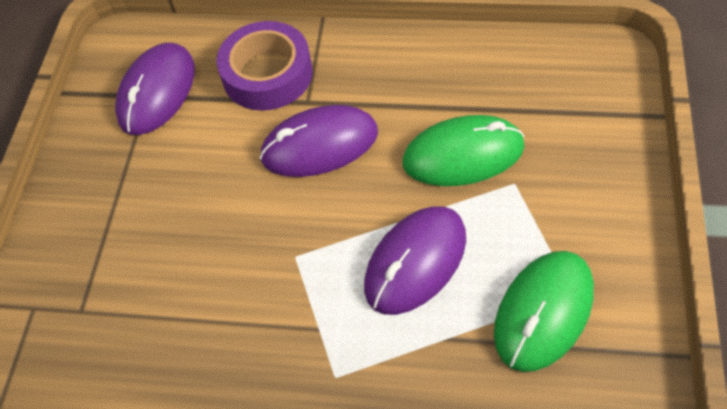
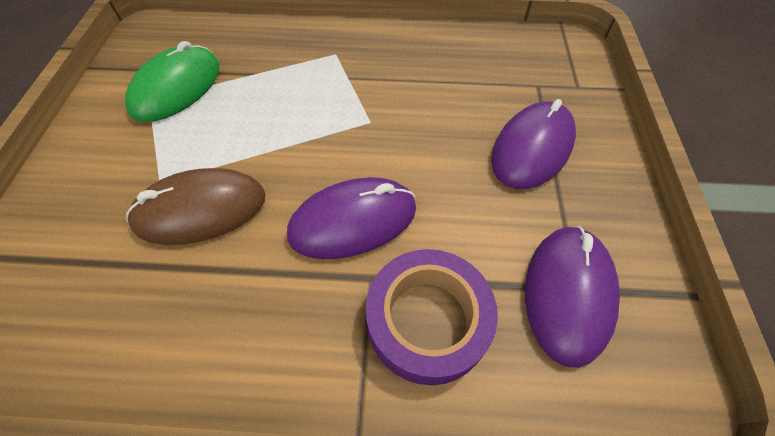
camera: 170 degrees right, 0 degrees up
(415, 262) = (267, 118): purple mouse -> purple mouse (532, 148)
(463, 155) = (200, 210): green mouse -> brown mouse

